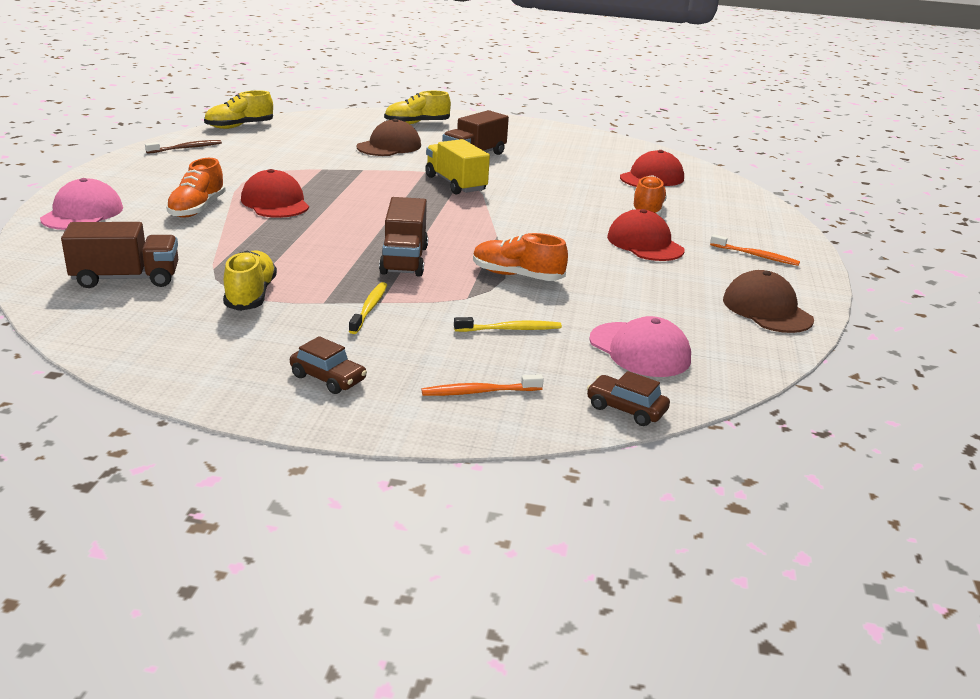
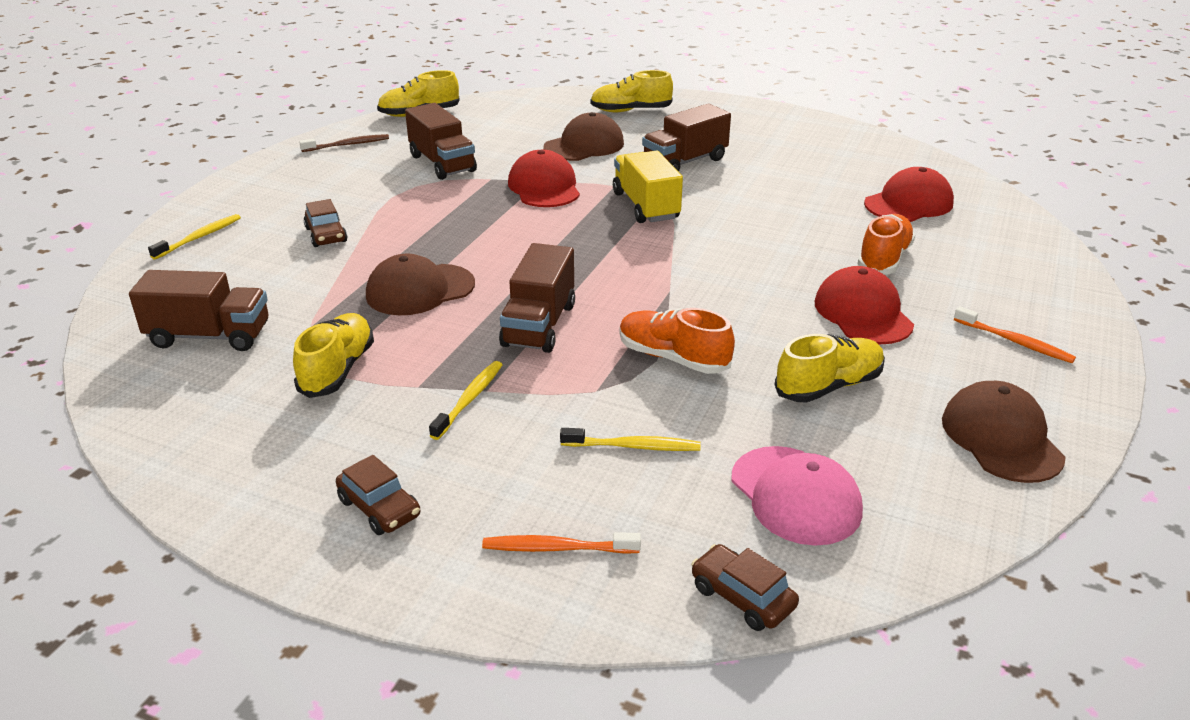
camera: 15 degrees right, 5 degrees up
(82, 213) = (199, 237): pink cap -> yellow toothbrush
(197, 208) = (326, 235): orange shoe -> brown car
(275, 159) = (442, 163): none -> brown truck
(275, 202) = (418, 228): red cap -> red cap (544, 187)
(296, 242) = (420, 290): none -> brown cap
(637, 287) = (828, 386): none -> yellow shoe

